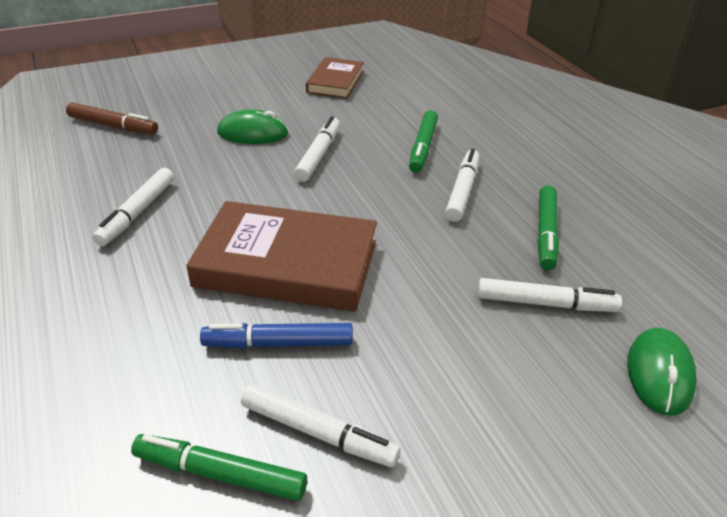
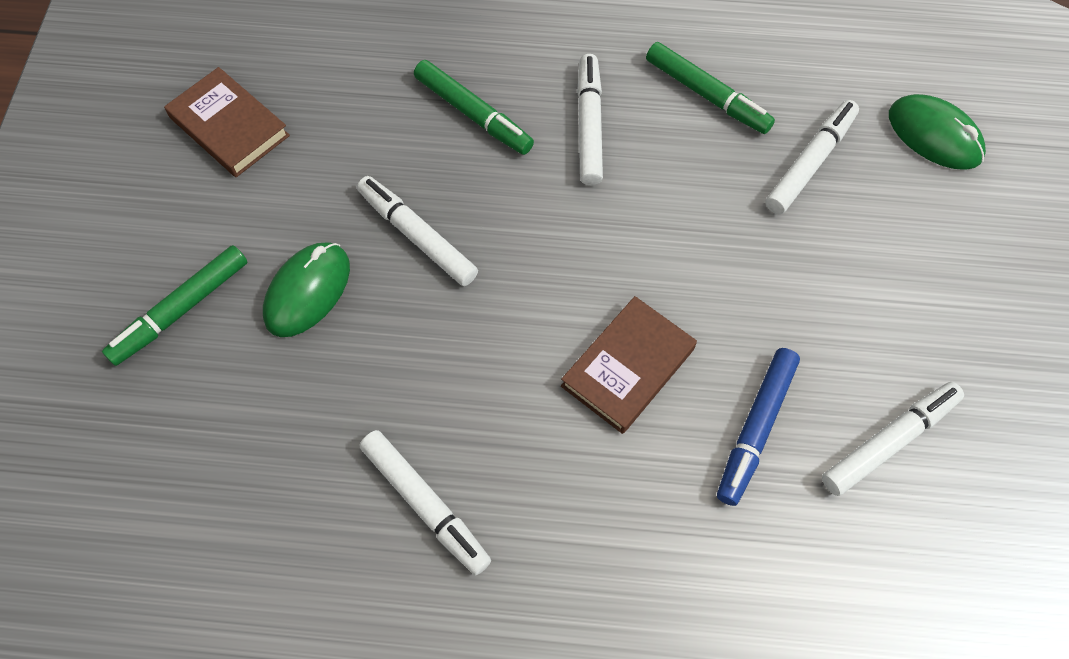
camera: 60 degrees left, 25 degrees up
(113, 126) = (153, 475): brown marker -> none
(220, 474) = (904, 546): green marker -> green marker (181, 310)
(287, 264) = (628, 367): brown book -> brown book, size x0.57
(462, 191) = (589, 125): white marker -> white marker turned 45 degrees clockwise

